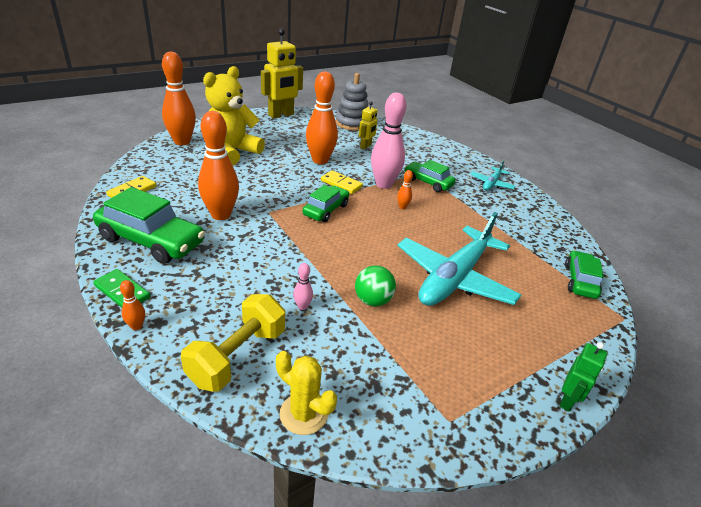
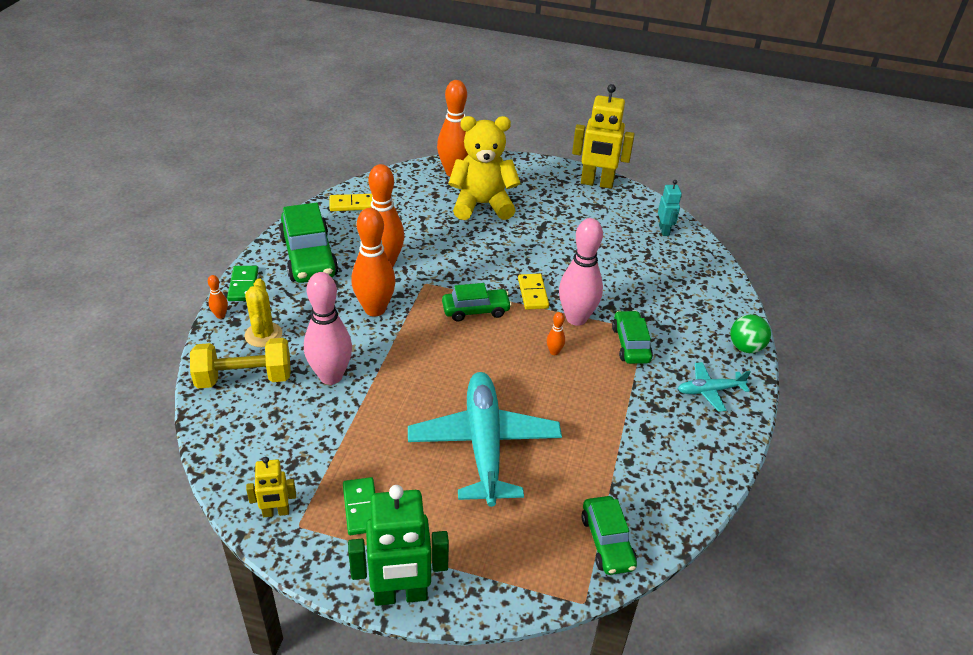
camera: 50 degrees right, 5 degrees up
(302, 306) = (331, 376): pink bowling pin -> pink bowling pin, size x2.40
(303, 414) = (227, 442): yellow cactus -> yellow cactus (263, 335)
(320, 160) = (553, 257): orange bowling pin -> orange bowling pin (375, 309)
(352, 123) = (664, 230): grey stacking toy -> turquoise robot
(366, 146) = (631, 266): yellow robot -> yellow robot (276, 512)
(373, 300) = (386, 410): green ball -> green ball (745, 347)
(454, 278) = (484, 444): turquoise plane -> turquoise plane turned 90 degrees clockwise
(461, 371) = (361, 508): none -> green domino
(567, 401) = (400, 595): green robot -> green robot, size x1.90
(580, 281) = (607, 542): green car -> green car turned 105 degrees clockwise

